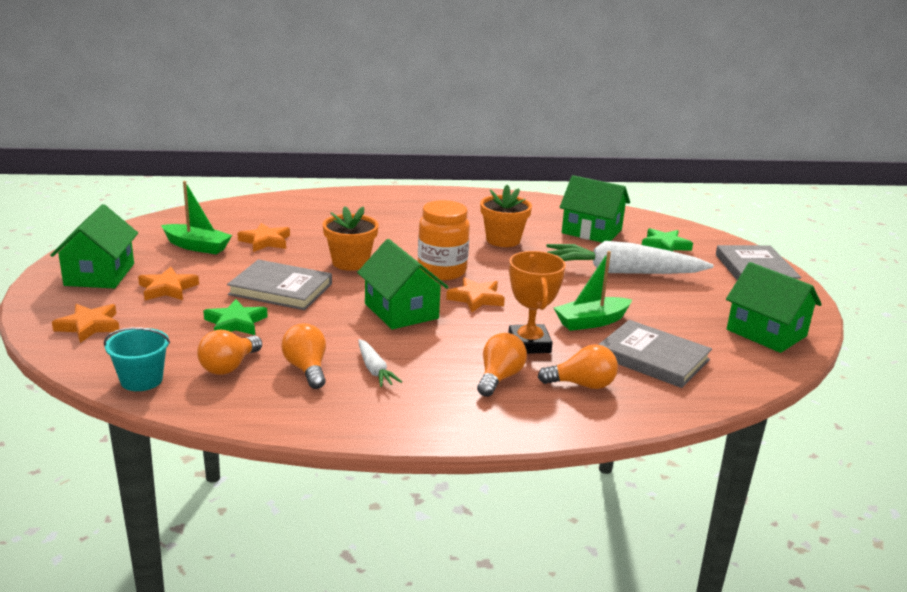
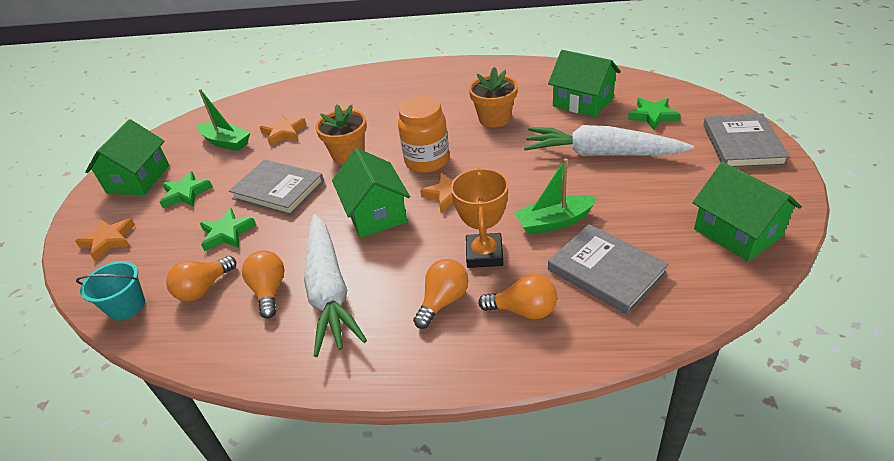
camera: 15 degrees right, 15 degrees up
(167, 288) = (185, 193): orange star -> green star
(375, 370) = (329, 291): white carrot -> white carrot, size x2.24

